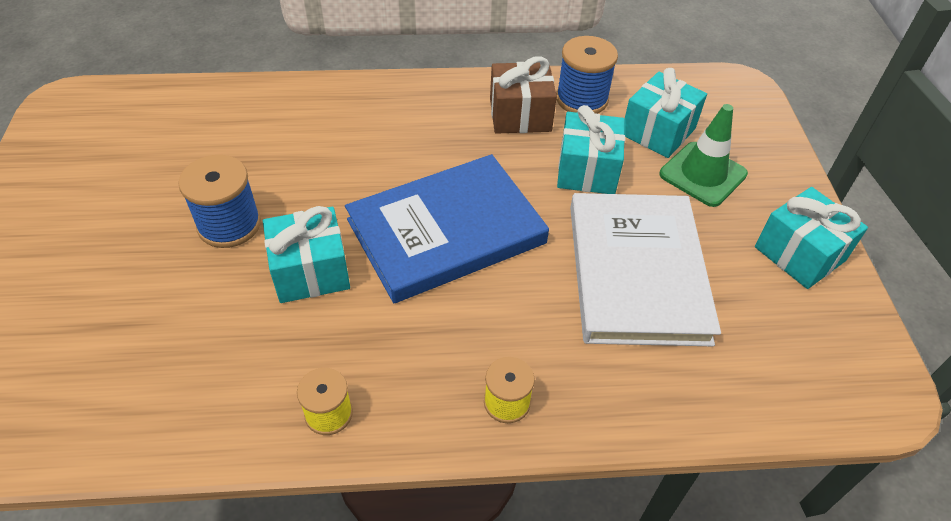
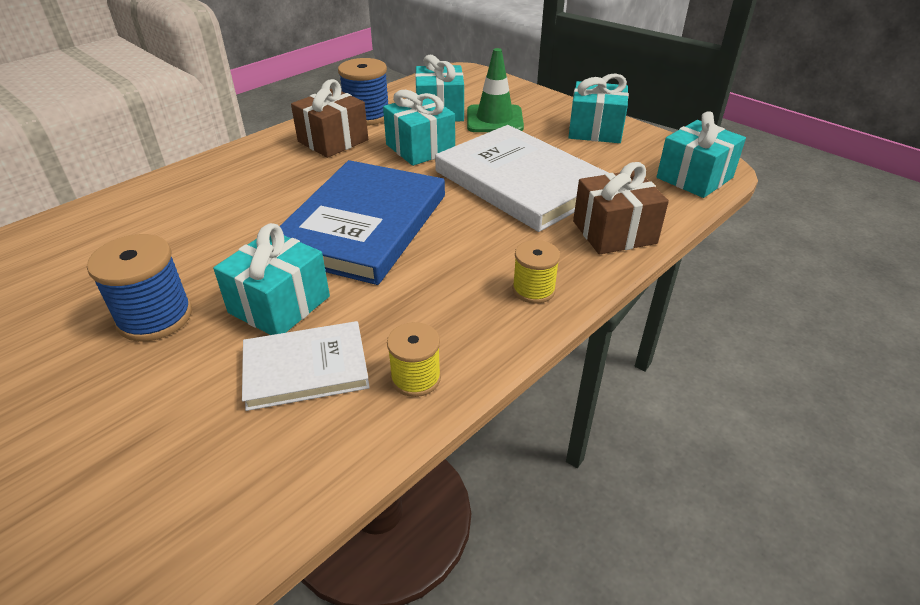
camera: 40 degrees left, 10 degrees down
(271, 345) = (306, 368): none -> white book
(657, 396) = (614, 232): none -> brown gift
(837, 391) = (694, 178): none -> turquoise gift

